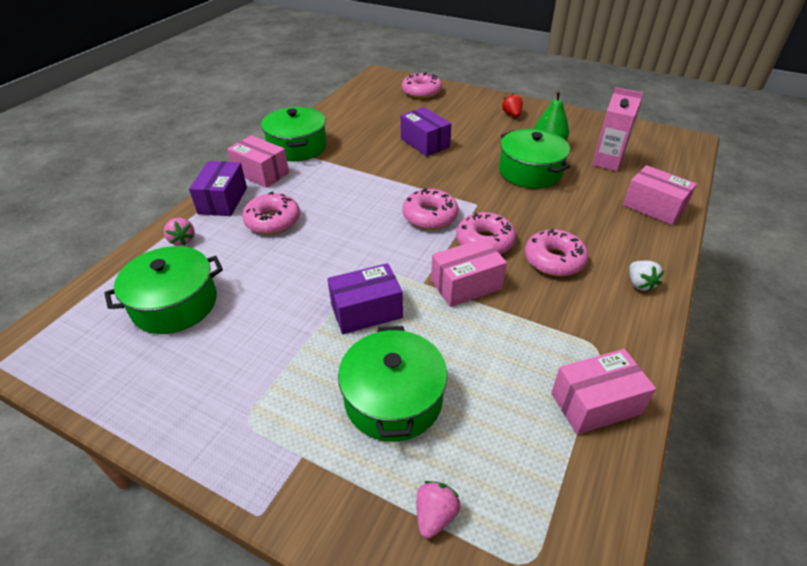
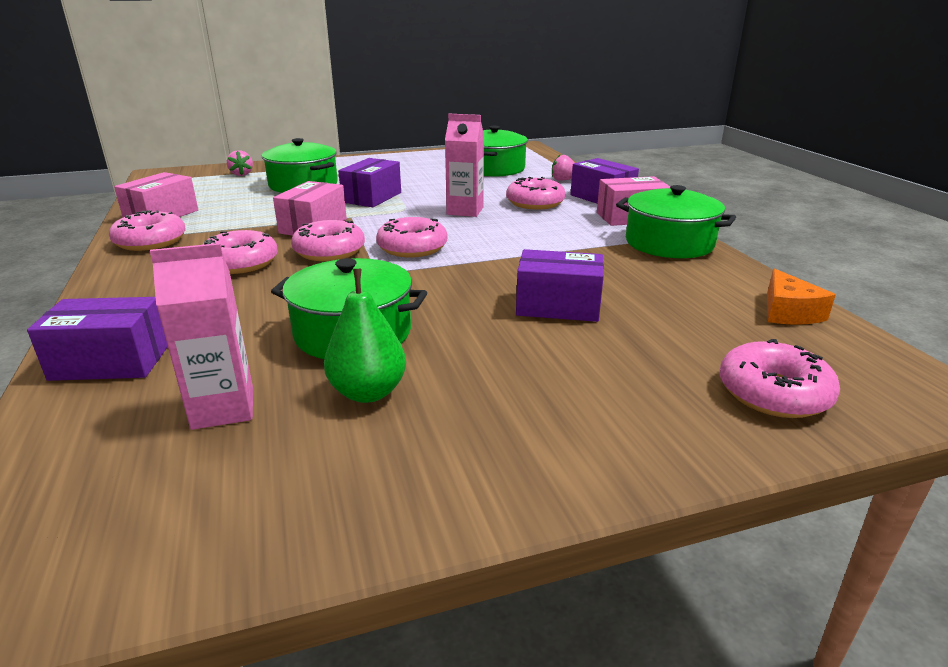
camera: 135 degrees right, 15 degrees down
(334, 240) = (465, 211): none -> pink carton
(350, 102) = (788, 312): none -> orange cheese
(512, 115) = (523, 432): red strawberry -> none
(617, 338) = (150, 241): none -> pink donut
(640, 284) = (130, 277): white strawberry -> none
(653, 207) = (111, 362): pink box -> purple box

